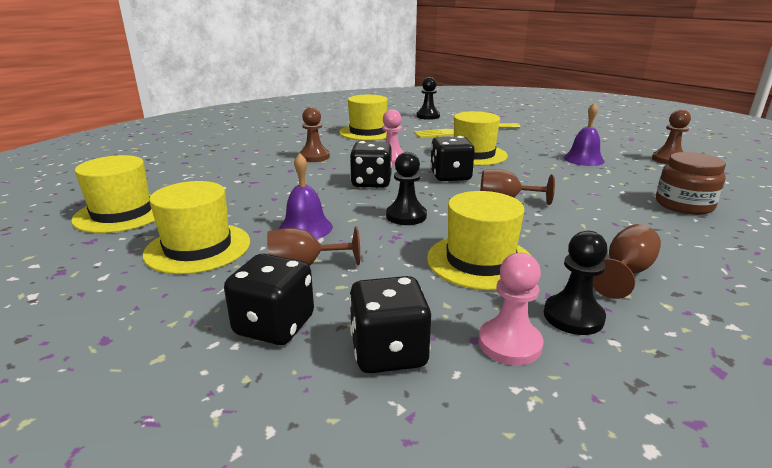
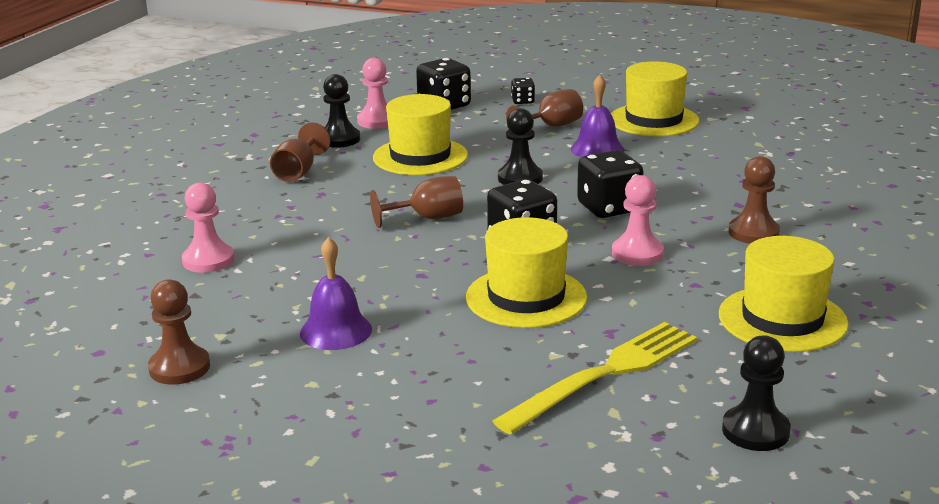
camera: 155 degrees right, 0 degrees up
(122, 213) = (781, 126): yellow hat -> none
(274, 325) = (523, 101): black dice -> black dice, size x0.51
(684, 205) = (208, 260): brown jar -> pink pawn

